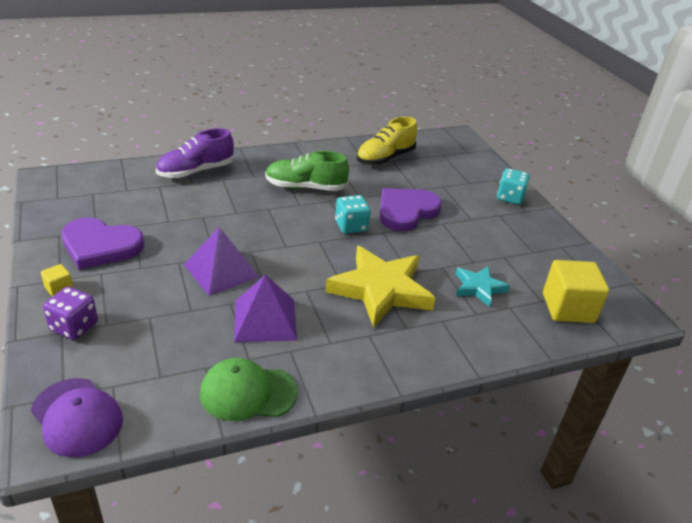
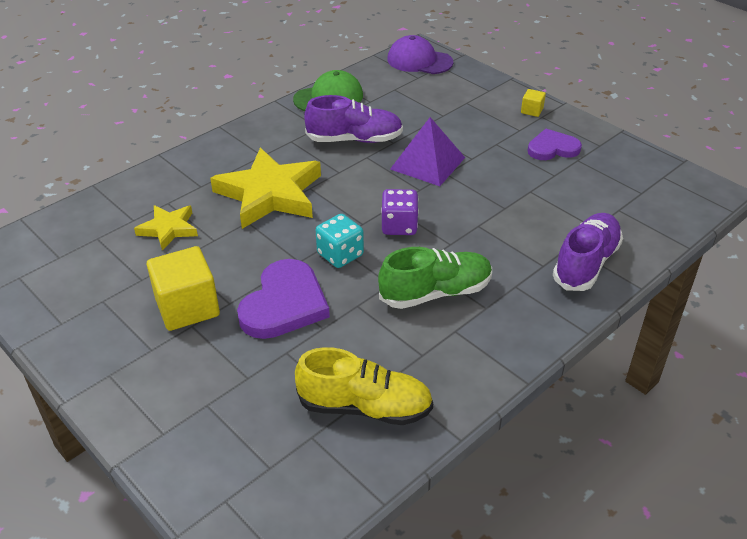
camera: 160 degrees right, 5 degrees up
(74, 327) = (485, 95): purple dice -> purple dice (399, 226)
(100, 246) = (552, 148): purple heart -> purple heart, size x0.64
(265, 319) = (355, 139): purple pyramid -> purple shoe
(385, 158) = (365, 407): yellow shoe -> yellow shoe turned 75 degrees clockwise
(479, 288) = (168, 229): turquoise star -> yellow star
(510, 197) = (135, 395): turquoise dice -> none
(568, 308) = (68, 239): yellow cube -> yellow cube (187, 307)

